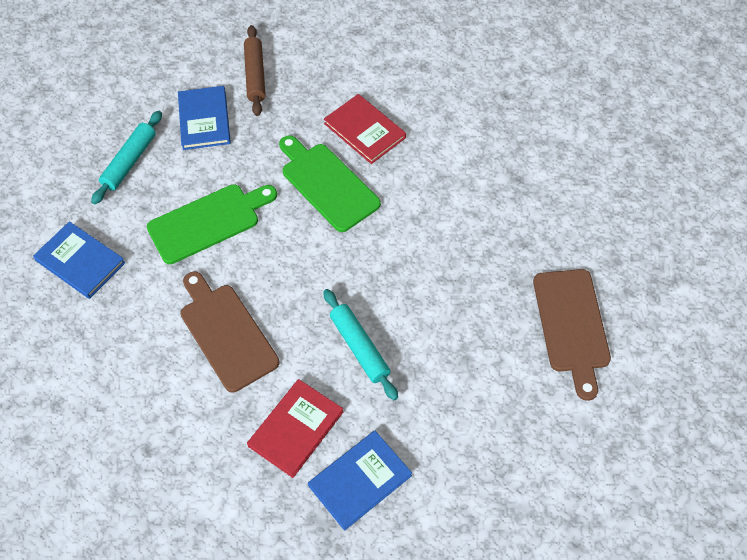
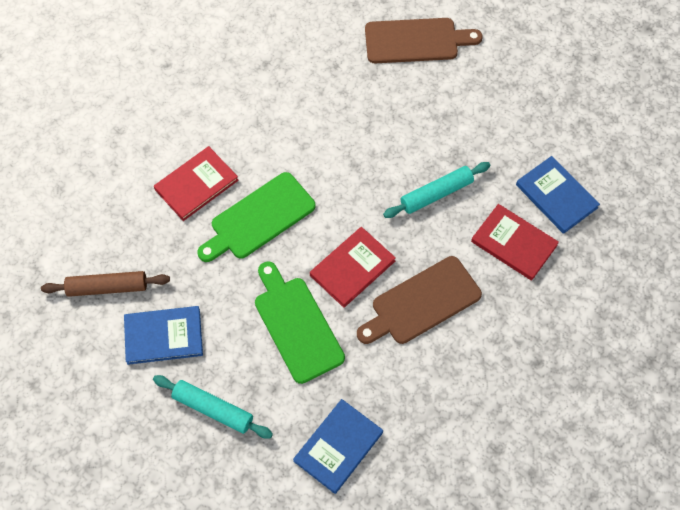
camera: 90 degrees left, 5 degrees up
(269, 268) = (352, 268): none -> red book

